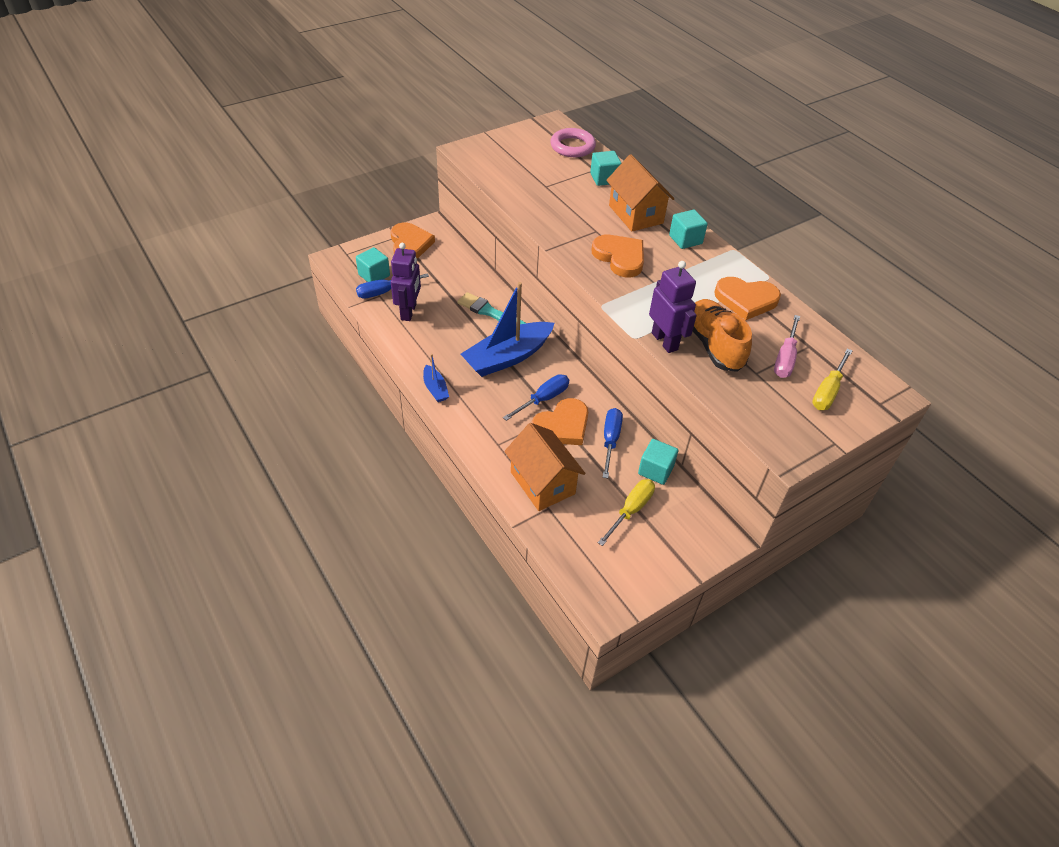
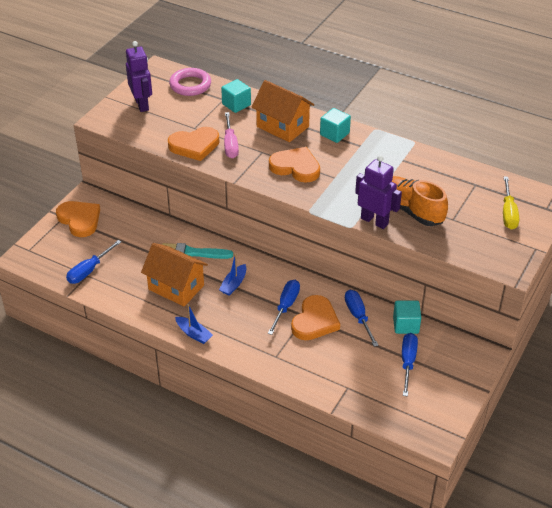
camera: 25 degrees left, 5 degrees down
(374, 275) = (68, 259): turquoise cube -> none
(409, 312) = (123, 279): purple robot -> purple robot (142, 104)
(507, 357) = (234, 284): blue boat -> blue boat, size x0.46
(542, 483) = (330, 371): orange house -> orange house (176, 287)
(631, 510) = (408, 362): yellow screwdriver -> blue screwdriver
(746, 300) = (410, 166): orange heart -> orange heart (194, 146)
(785, 358) = (465, 200): pink screwdriver -> pink screwdriver (230, 145)

